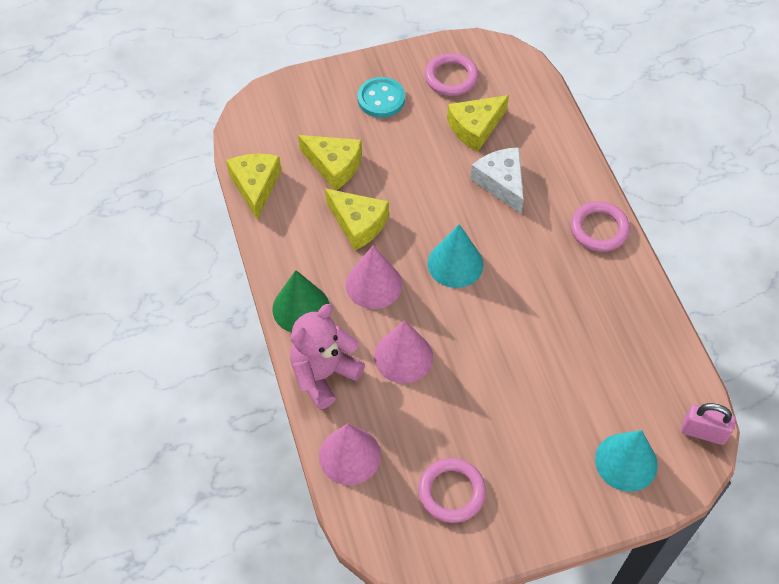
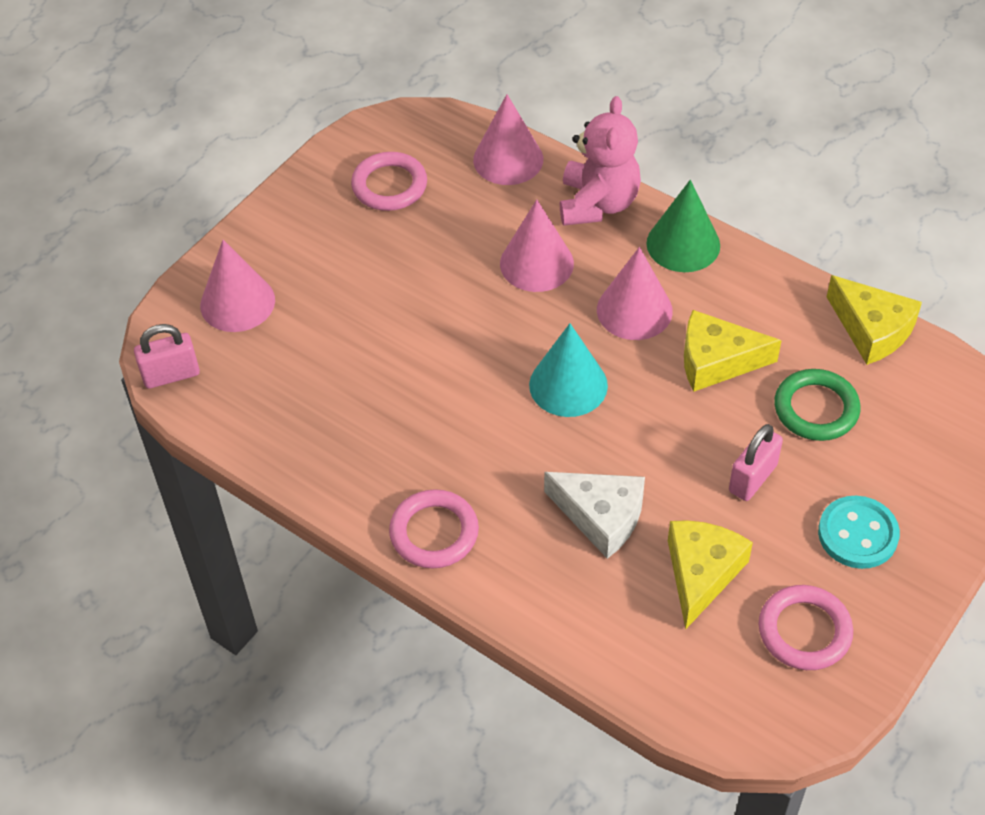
camera: 145 degrees right, 5 degrees down
(334, 165) = (816, 409): yellow cheese -> green ring
(404, 153) = (752, 478): none -> pink padlock
(626, 462) = (237, 302): turquoise cone -> pink cone

